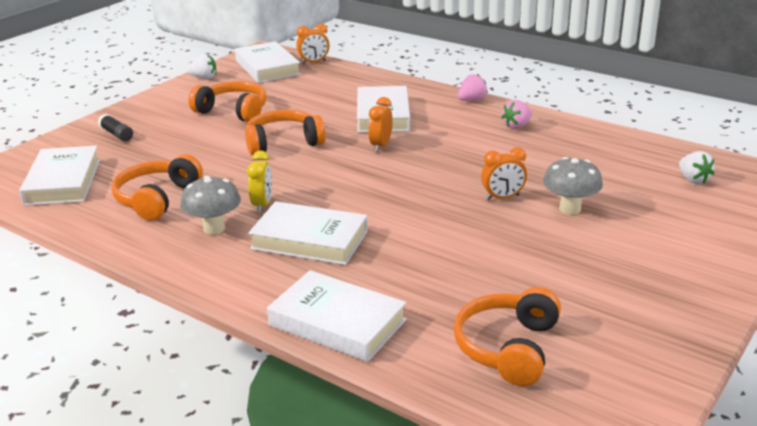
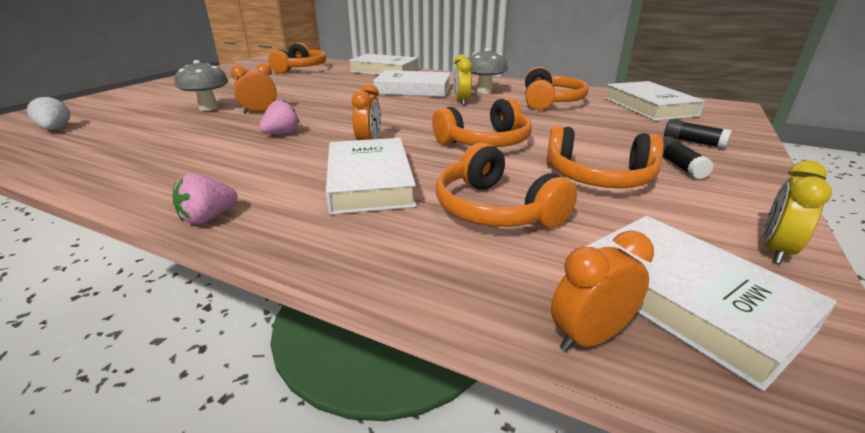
camera: 170 degrees right, 0 degrees up
(168, 116) = (679, 166): none -> black glue stick
(204, 77) = (775, 250): white strawberry -> yellow clock
(315, 97) = (495, 209): none -> orange headphones
(517, 126) = (176, 174): pink strawberry -> pink strawberry (282, 133)

